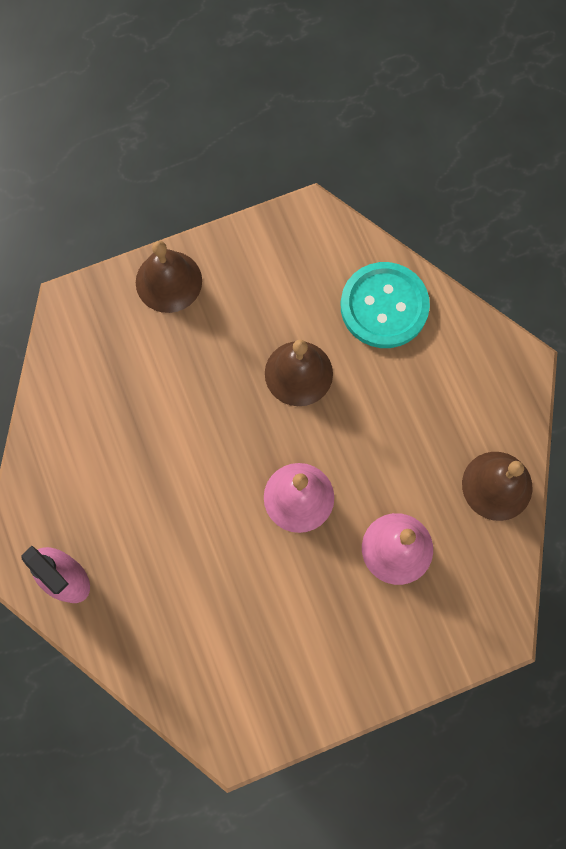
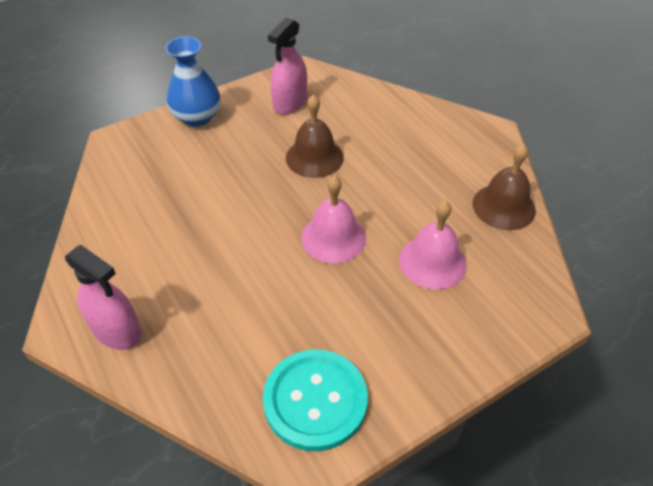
camera: 10 degrees left, 25 degrees down
(168, 281) = (197, 117): brown bell -> blue vase
(284, 275) = (290, 103): none -> pink spray bottle
(384, 306) = (373, 111): turquoise button -> turquoise button (315, 400)

